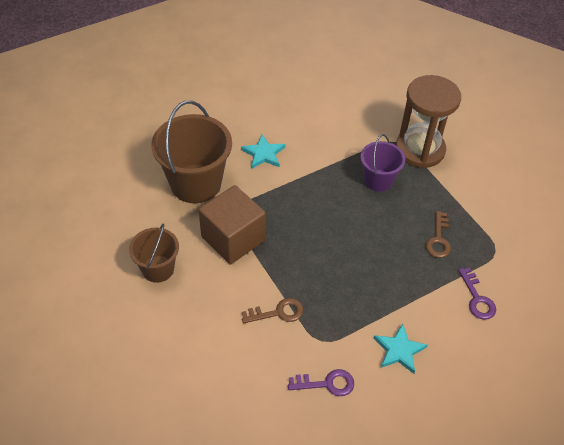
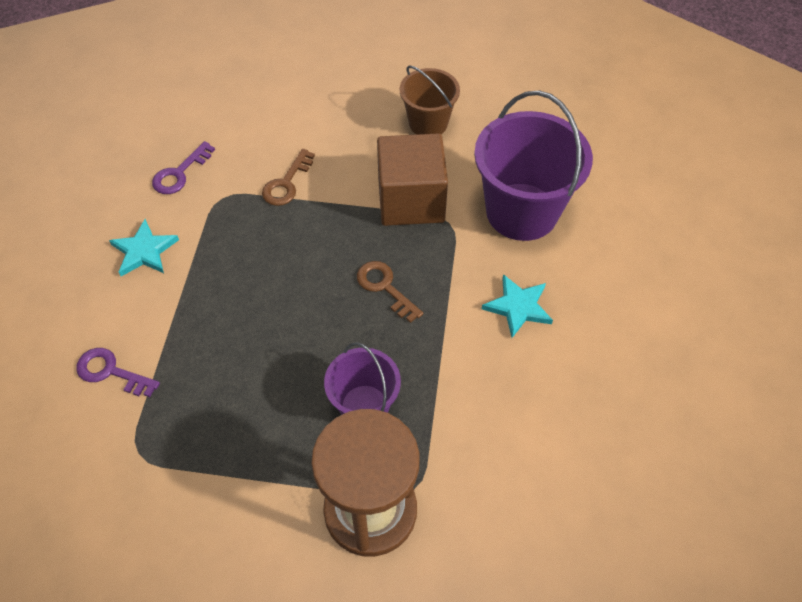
camera: 130 degrees right, 5 degrees up
(196, 183) = (521, 212): brown bucket -> purple bucket
(438, 239) = (217, 400): brown key -> brown key (384, 287)

